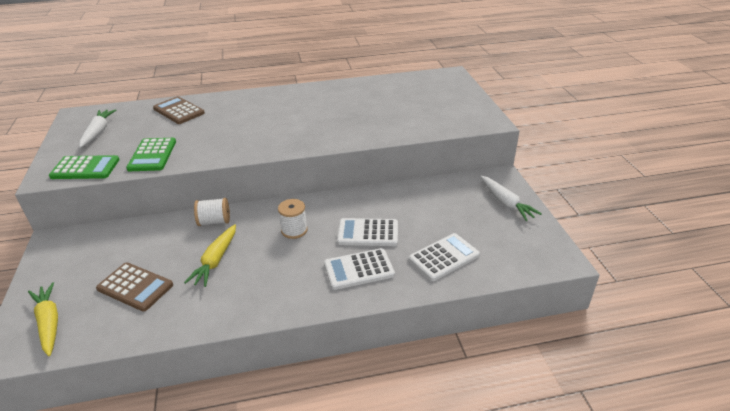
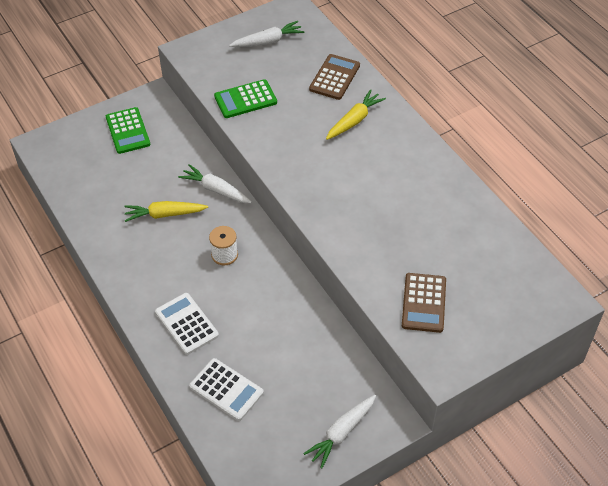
camera: 70 degrees right, 15 degrees up
(49, 322) = (69, 148): yellow carrot -> yellow carrot (354, 120)
(85, 168) = (207, 66): green calculator -> green calculator (128, 131)
(135, 287) = (118, 177): brown calculator -> brown calculator (424, 303)
(214, 221) = (215, 190): white spool -> white carrot
(368, 233) = (241, 315): white calculator -> none

